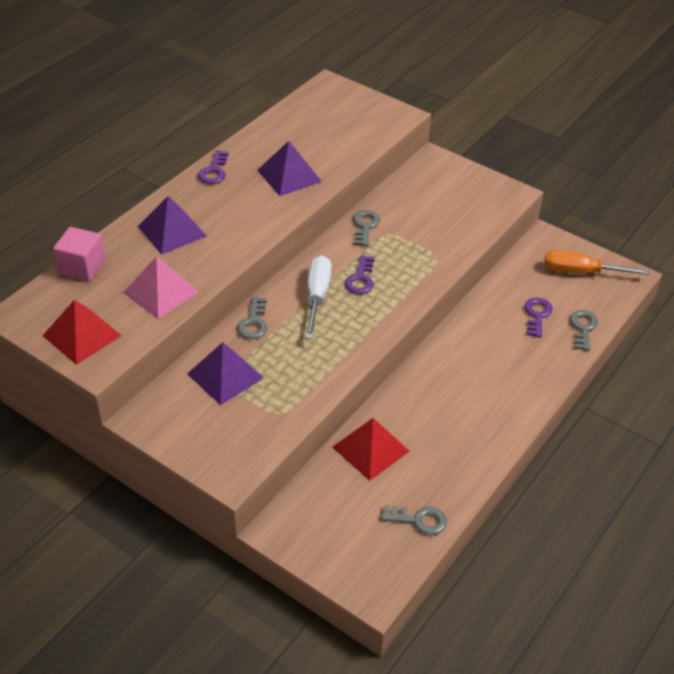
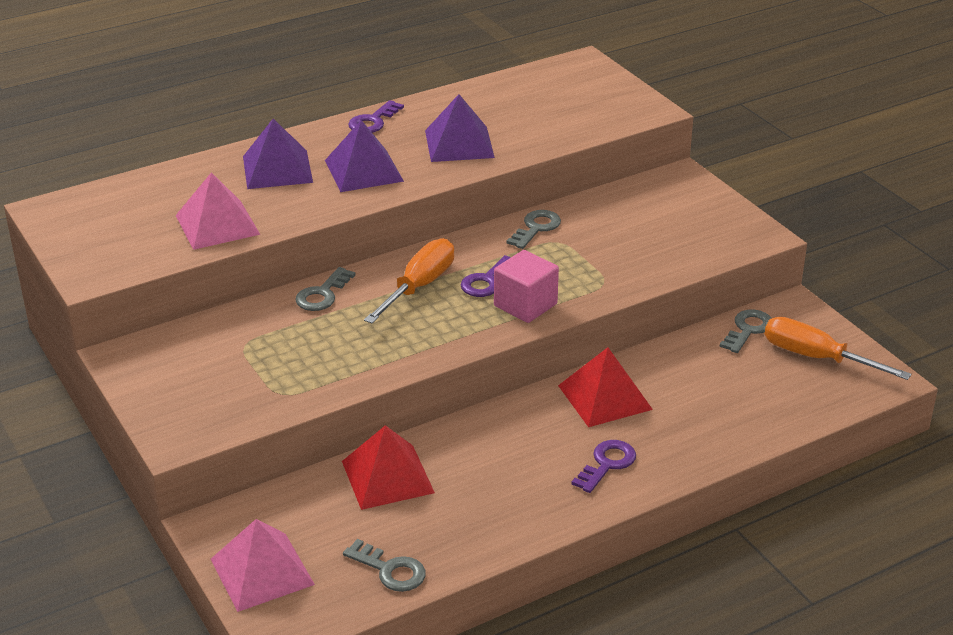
camera: 25 degrees right, 10 degrees down
(82, 267) = (151, 181): pink cube -> pink cube (525, 305)
(82, 335) = (99, 245): red pyramid -> red pyramid (605, 397)
(225, 375) = (248, 339): purple pyramid -> purple pyramid (363, 170)
(317, 296) = (419, 287): white screwdriver -> orange screwdriver
(335, 552) = (262, 571): none -> pink pyramid
(537, 315) = (717, 390): purple key -> purple key (607, 464)
(583, 328) = (771, 421): grey key -> grey key (748, 329)

